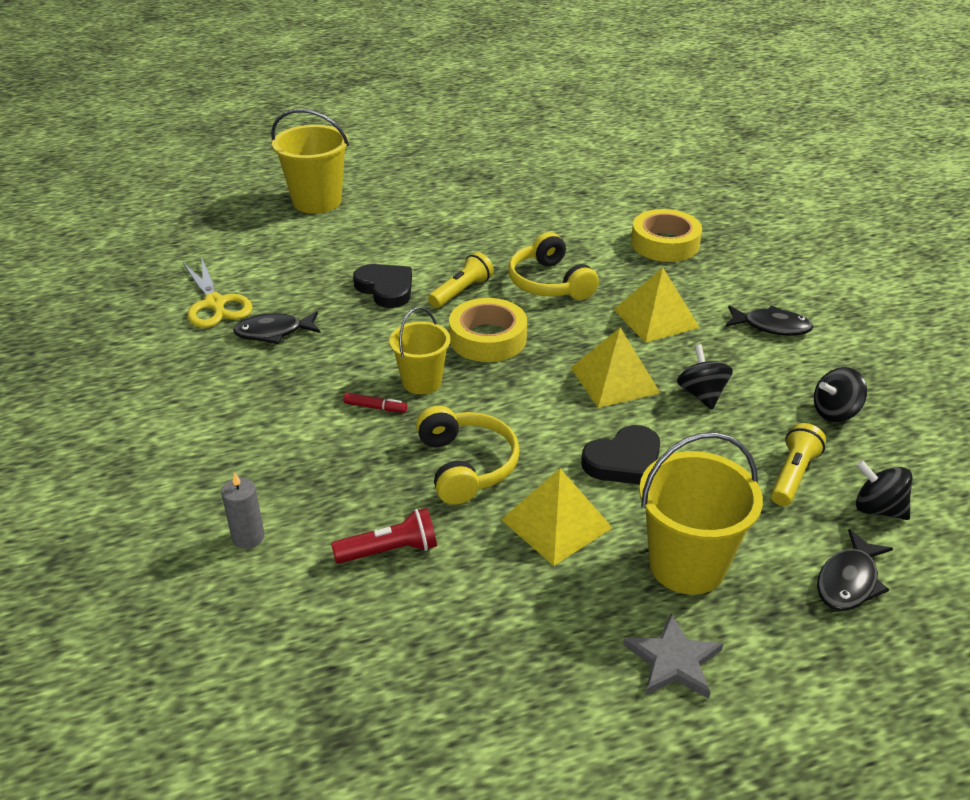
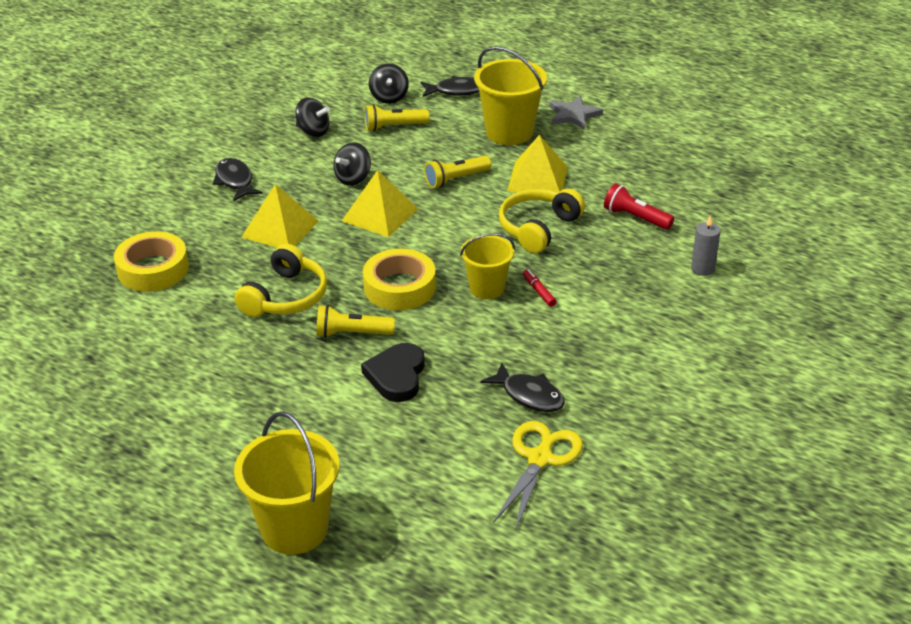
camera: 130 degrees left, 0 degrees up
(624, 461) = (456, 179): black heart -> yellow flashlight

